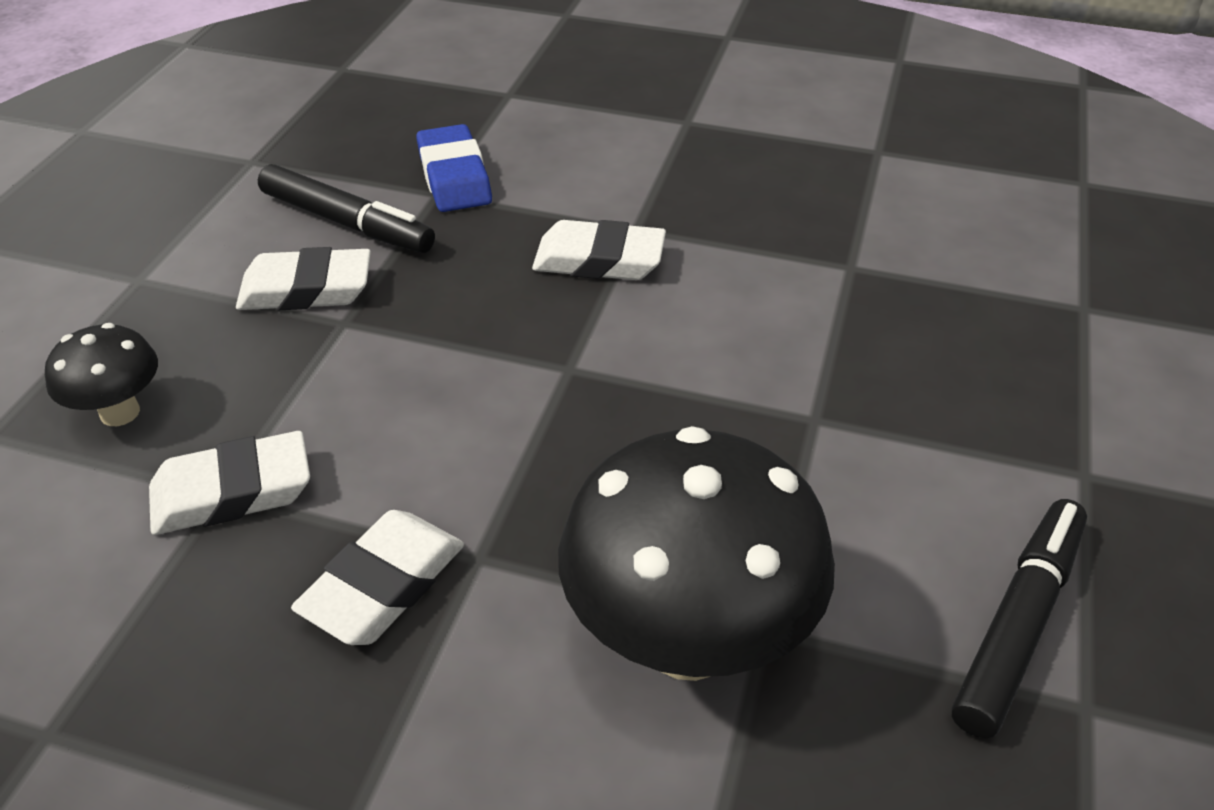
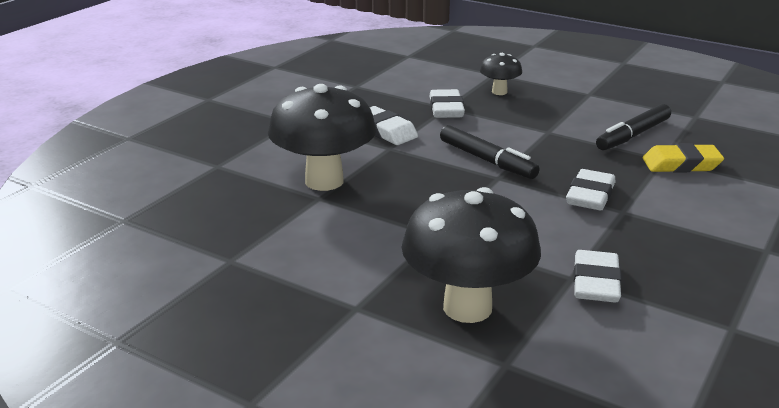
camera: 105 degrees right, 15 degrees down
(306, 289) = (575, 125): white eraser -> white eraser (595, 283)
(454, 177) = (681, 164): blue eraser -> yellow eraser
(994, 354) = (467, 307): none -> black mushroom
(1018, 624) = (280, 256): black marker -> black marker (487, 160)

